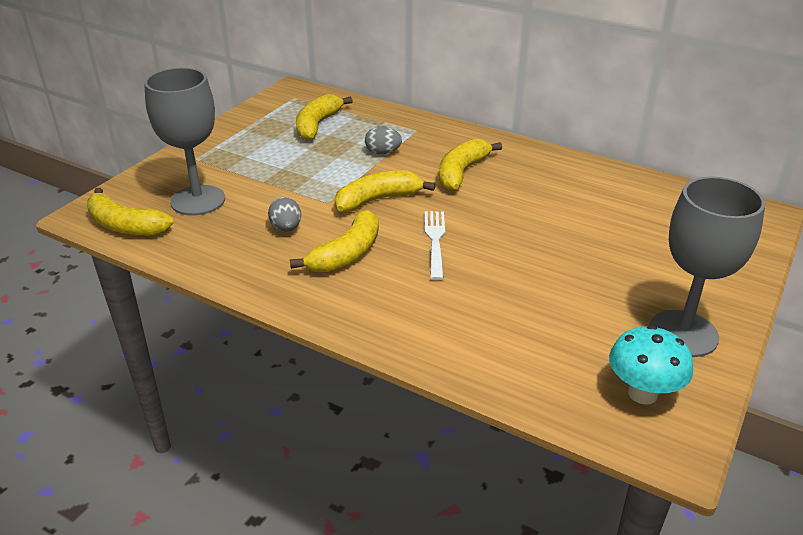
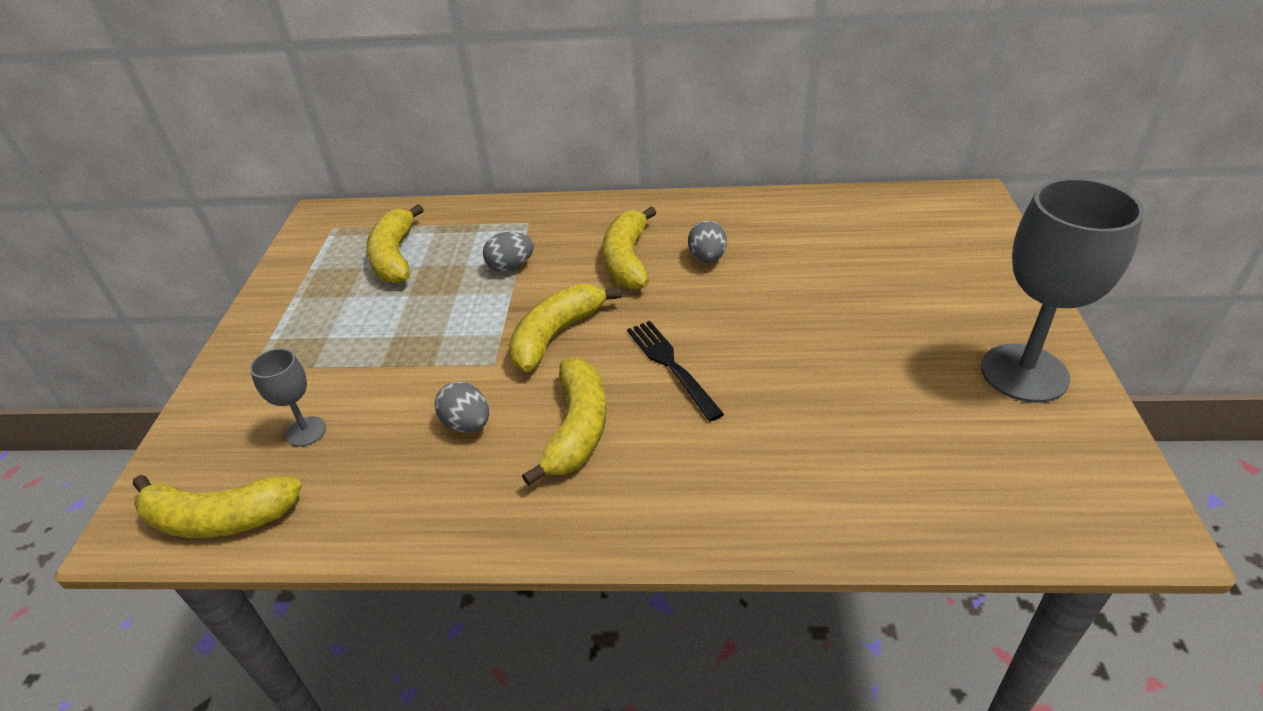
camera: 25 degrees left, 5 degrees up
(198, 200) = (306, 431): grey goblet -> grey goblet, size x0.48
(435, 241) = (671, 366): white fork -> black fork
(517, 188) = (707, 258): none -> grey egg
(642, 393) = (1053, 469): turquoise mushroom -> none

